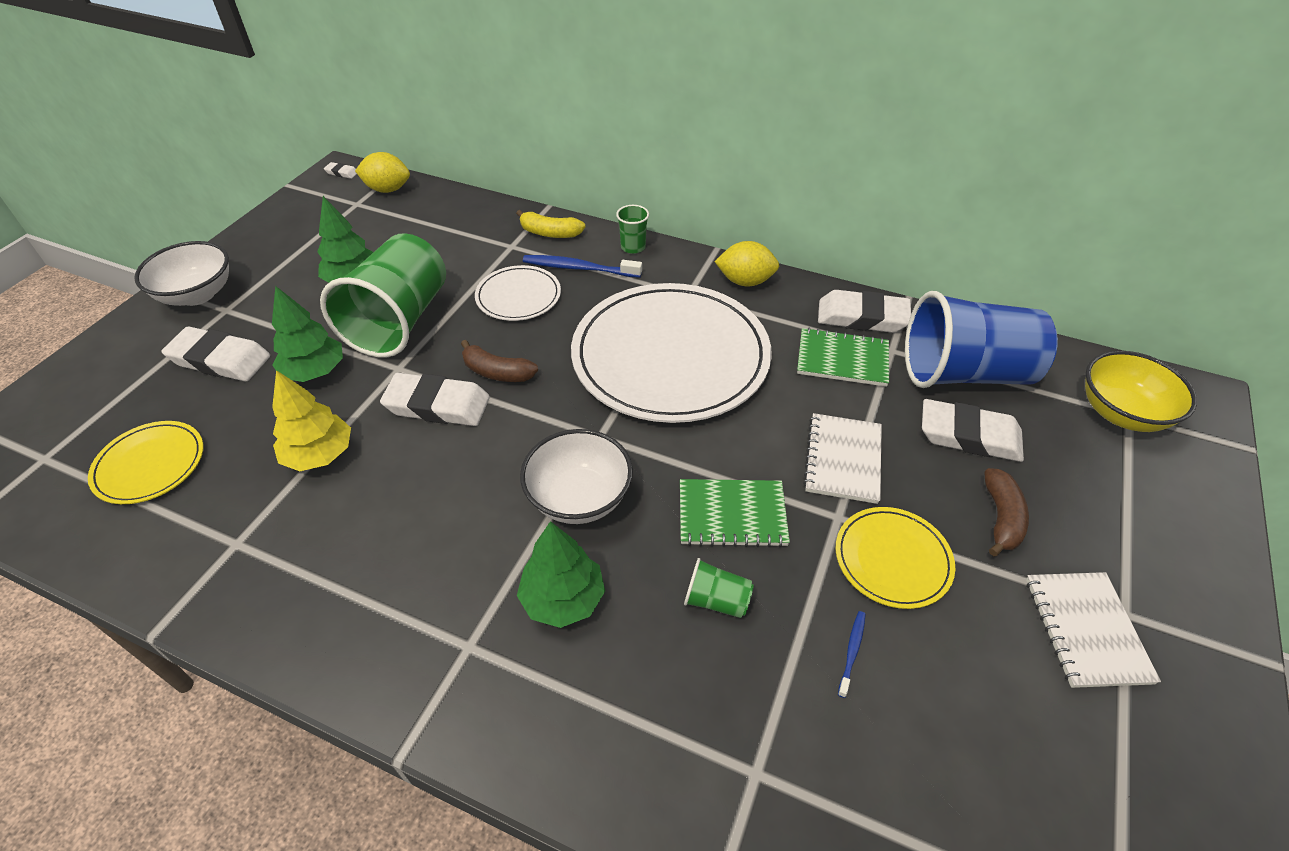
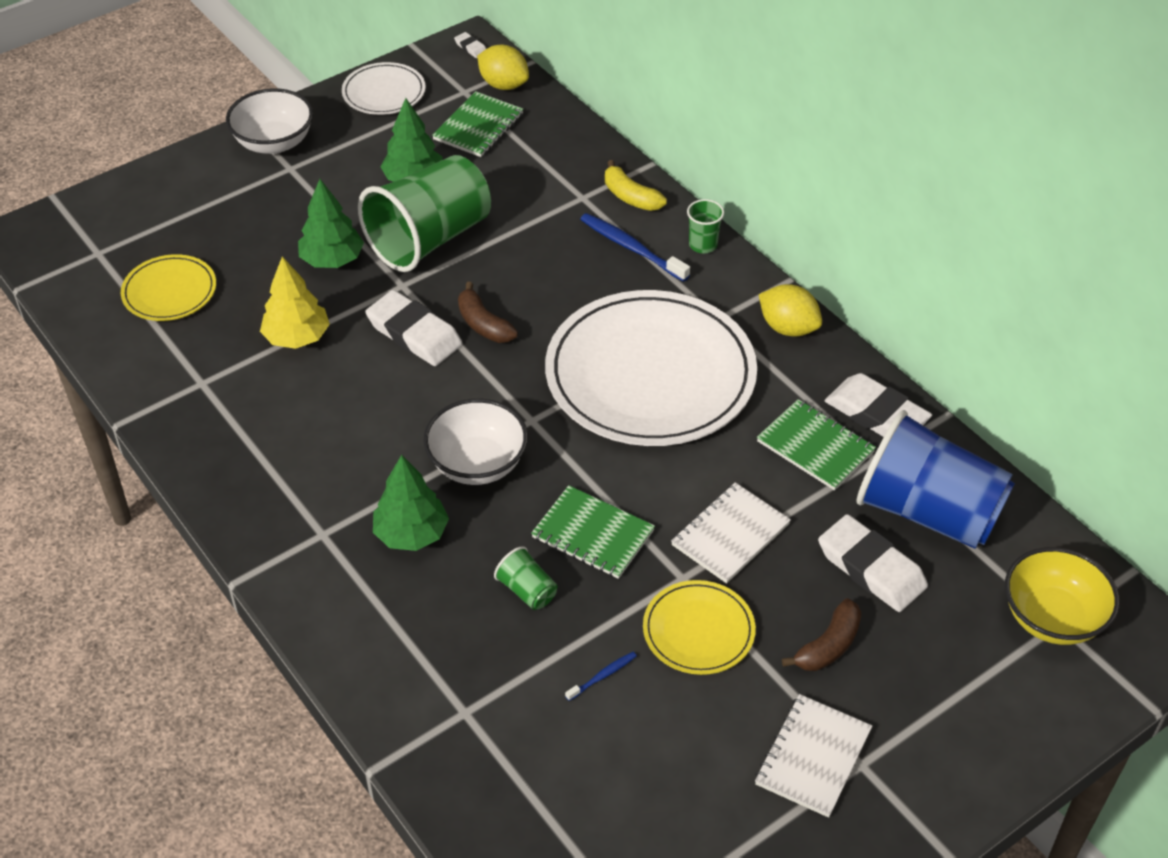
camera: 30 degrees right, 0 degrees up
(220, 360) = (263, 217): white eraser -> none
(386, 224) = (478, 127): none -> green notebook
(518, 296) = (552, 255): white plate -> white plate (384, 92)

